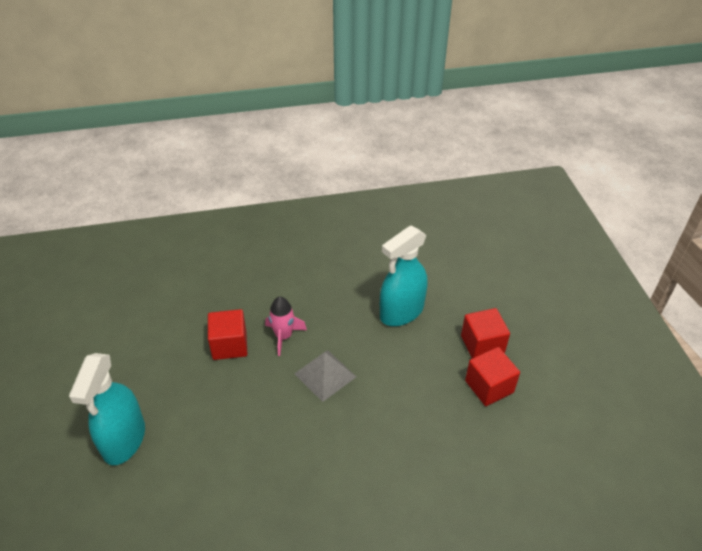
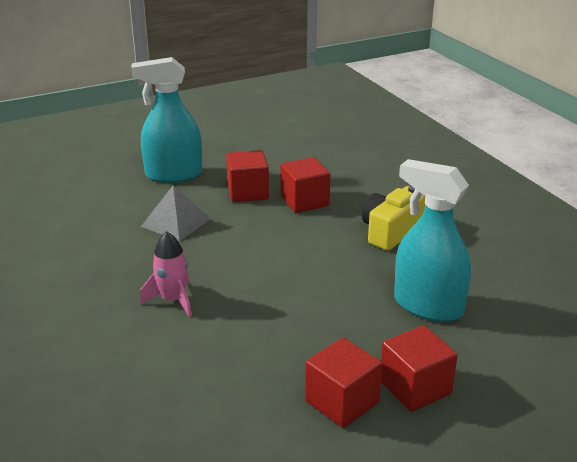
camera: 75 degrees right, 15 degrees down
(192, 383) = (248, 192): none -> red cube
(283, 336) = (334, 229): pink rocket -> pink rocket (173, 300)
(302, 303) = (391, 232): none -> yellow camera
(325, 375) = (295, 265): grey pyramid -> grey pyramid (176, 222)

